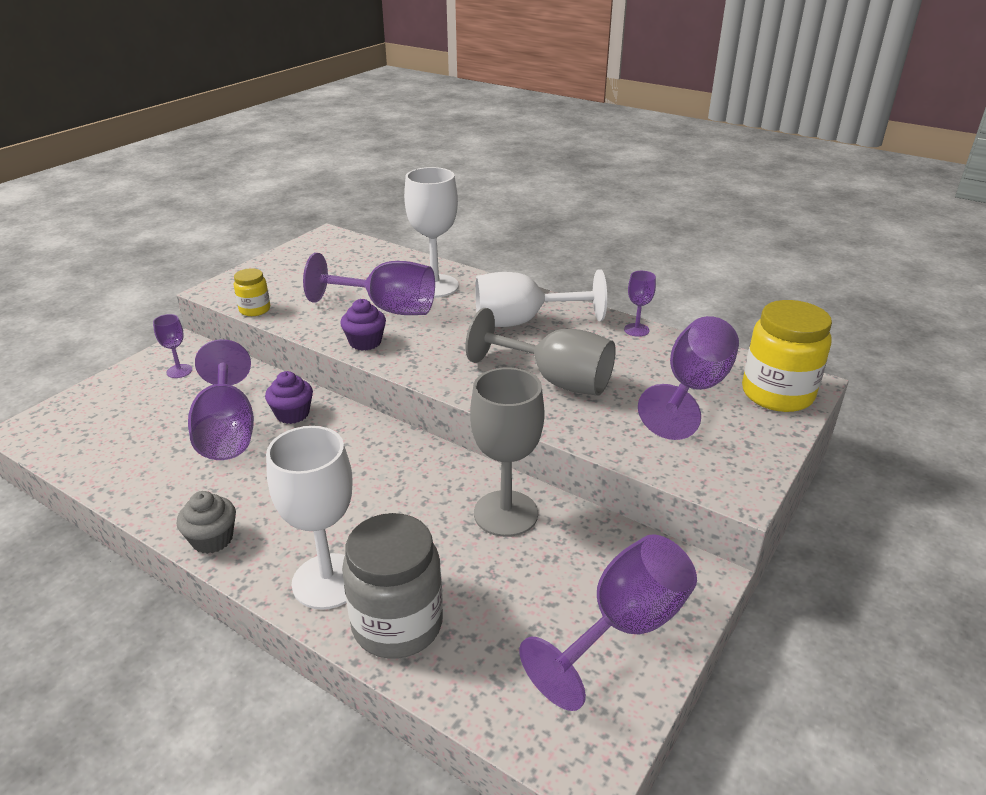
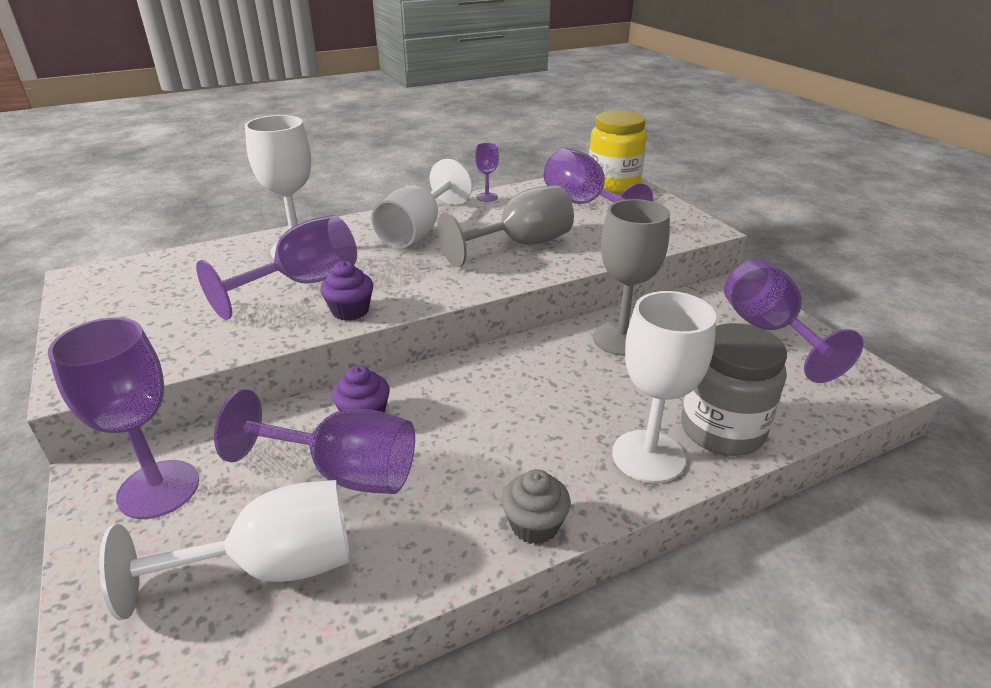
camera: 60 degrees left, 0 degrees up
(131, 441) = (273, 567): none -> white goblet
(179, 371) = (158, 489): purple goblet -> purple goblet, size x2.08
(255, 309) = (177, 363): yellow jar -> none

